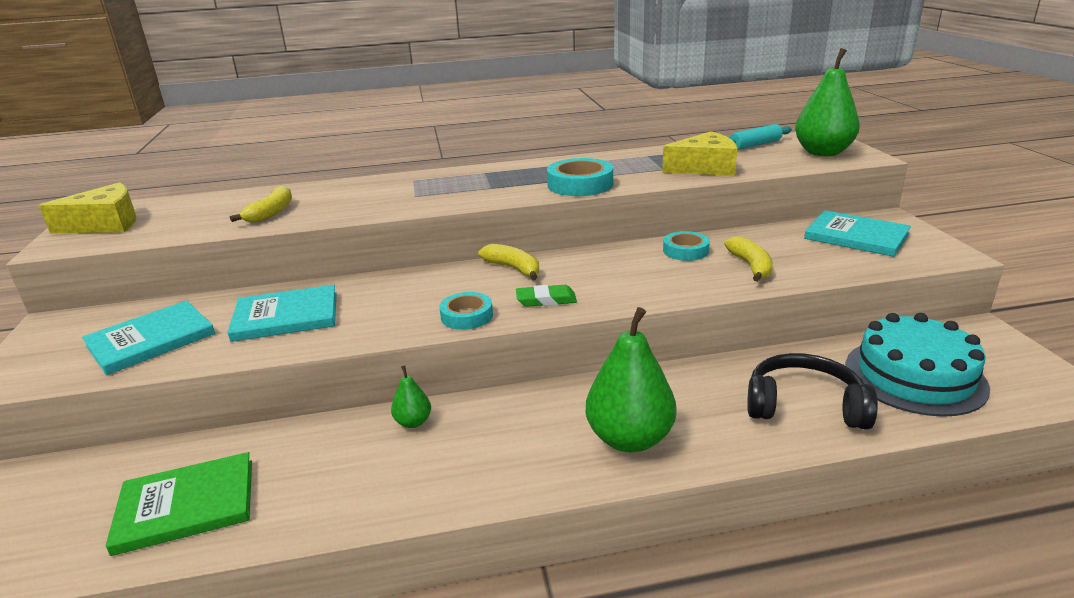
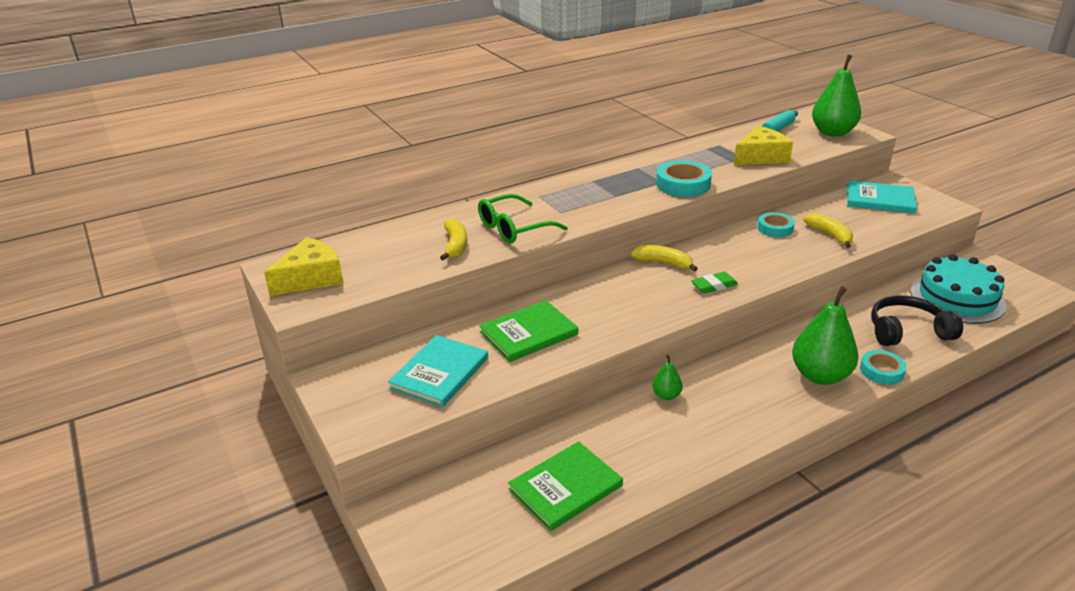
camera: 20 degrees left, 5 degrees up
(286, 316) = (528, 333): turquoise book -> green book
(348, 205) = (514, 228): none -> green glasses
(466, 316) = (669, 308): turquoise tape -> turquoise tape (881, 371)

